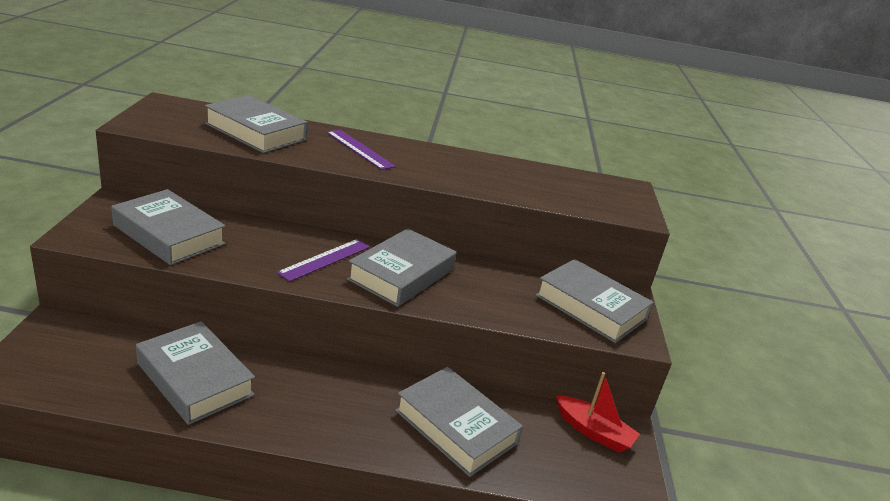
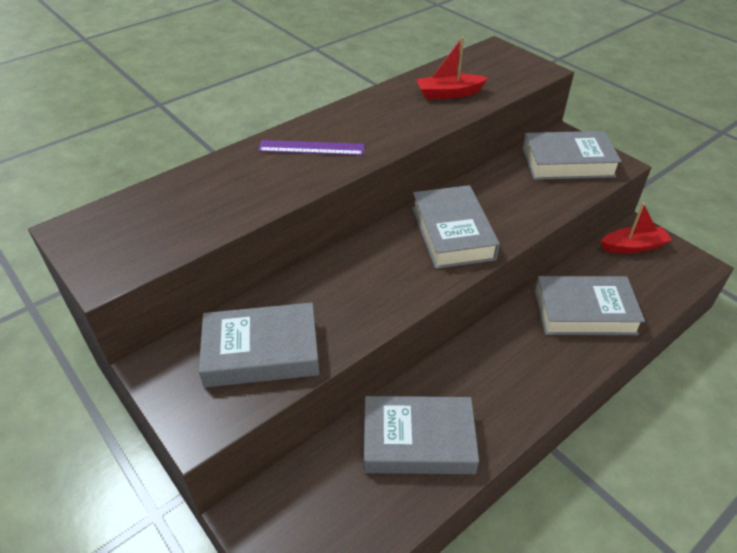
camera: 40 degrees left, 15 degrees up
(256, 132) = (212, 195): grey book -> none
(325, 259) = (394, 266): purple ruler -> none
(522, 183) = (449, 93): none -> red boat

